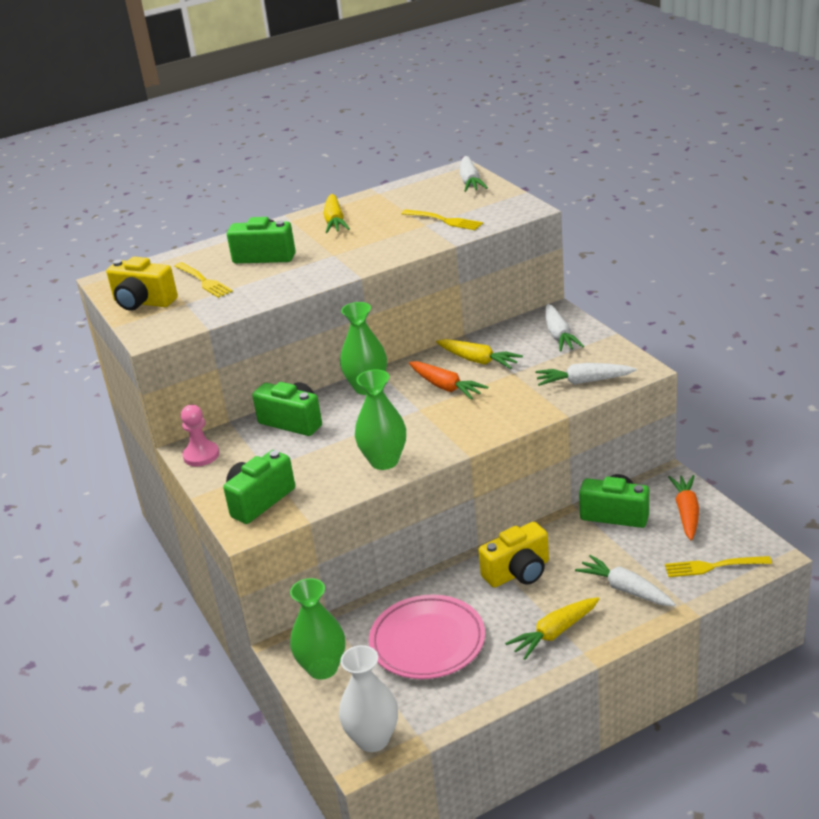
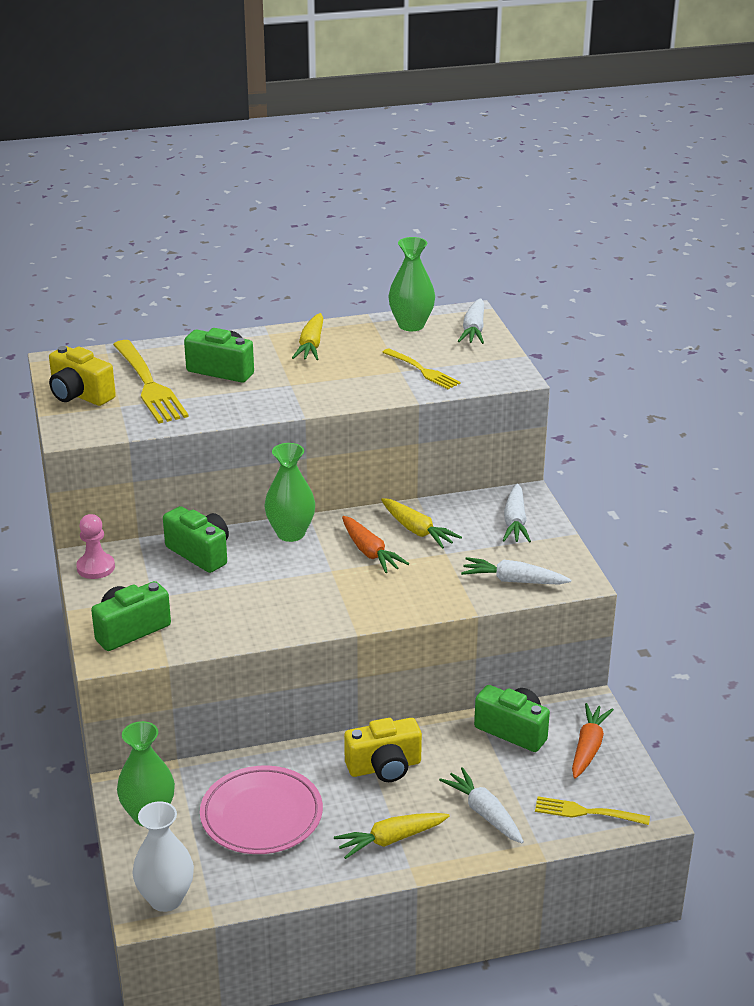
camera: 10 degrees right, 0 degrees up
(203, 281) = (149, 385): yellow fork -> yellow fork, size x1.70
(384, 461) = (270, 618): green vase -> green vase (411, 325)

